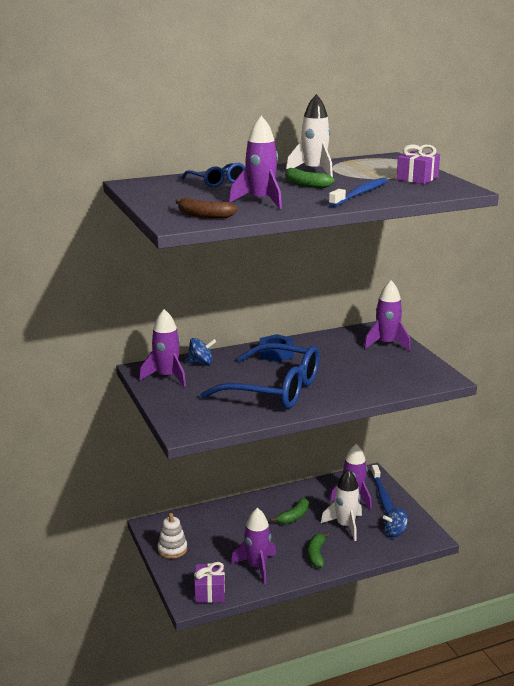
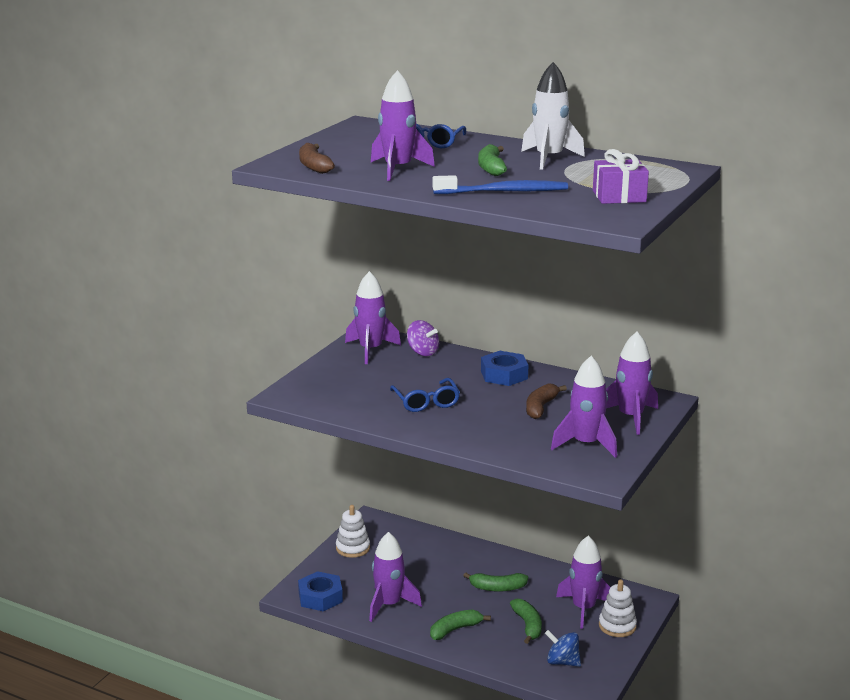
camera: 50 degrees right, 0 degrees up
(201, 363) = (422, 352): blue spinning top -> purple spinning top
(210, 592) = (320, 597): purple gift -> blue nut
(274, 389) = (426, 402): blue glasses -> blue glasses, size x0.49
(336, 361) = (541, 407): none -> brown banana
(345, 526) = (528, 625): white rocket -> green banana
(383, 496) = (617, 626): blue toothbrush -> white stacking toy
(401, 368) = (586, 444): none -> purple rocket

